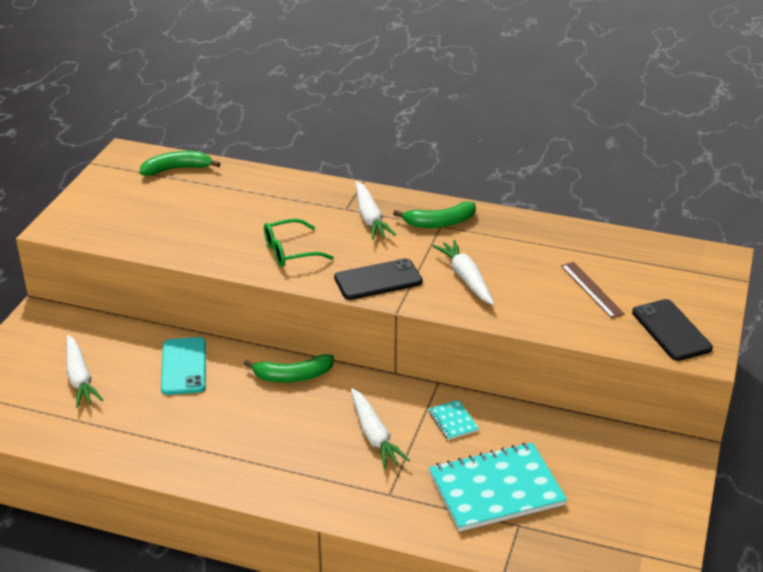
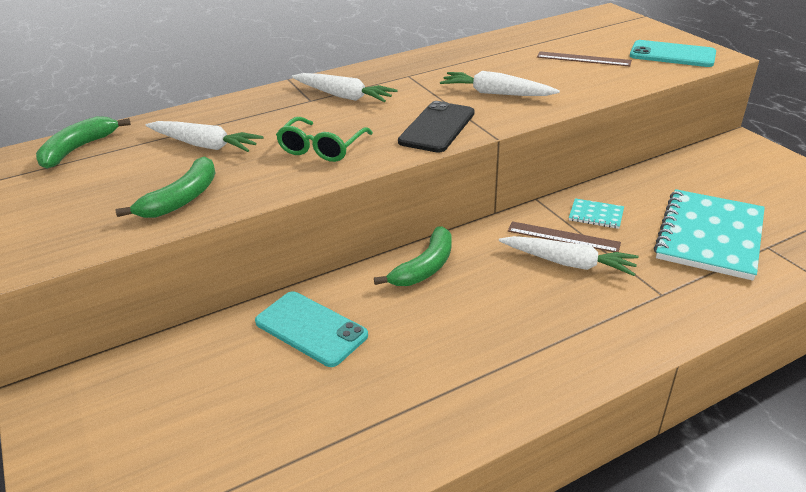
camera: 45 degrees left, 0 degrees up
(80, 378) = (210, 422): white carrot -> white carrot (204, 145)
(403, 418) = (563, 237): none -> brown ruler
(439, 223) = (403, 74): green banana -> green banana (181, 199)
(671, 330) = (672, 55): black phone -> turquoise phone

